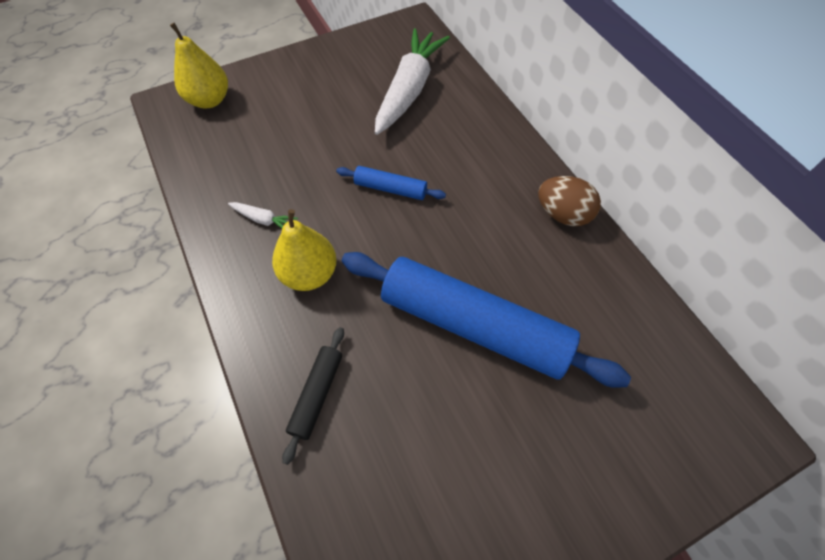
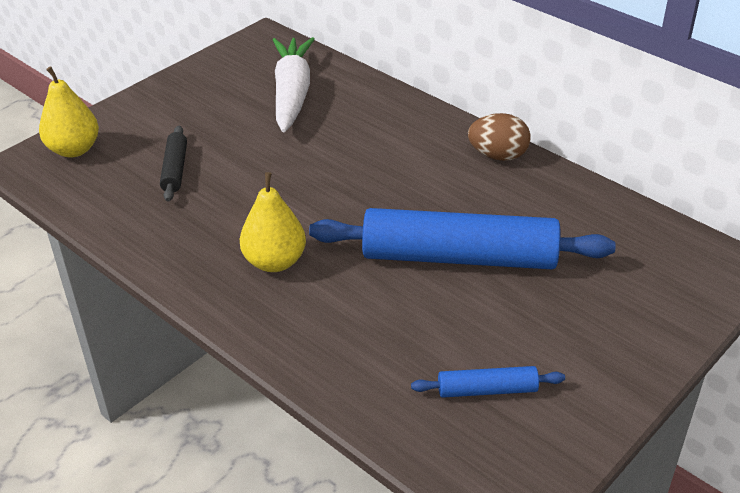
camera: 20 degrees left, 20 degrees down
(264, 220) = (200, 232): white carrot -> none
(317, 395) = (337, 347): black rolling pin -> black rolling pin (175, 170)
(390, 189) = (319, 176): blue rolling pin -> blue rolling pin (487, 390)

